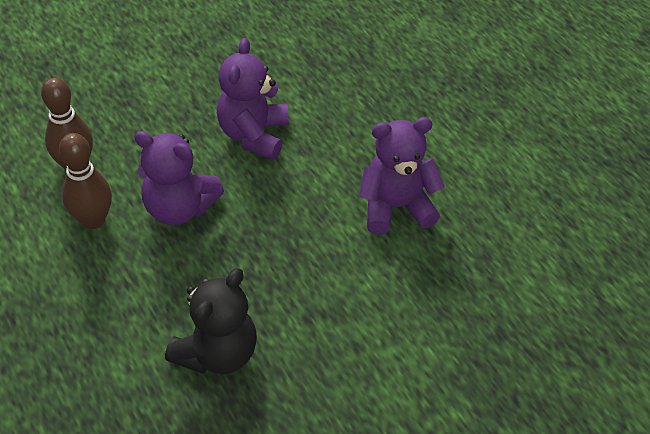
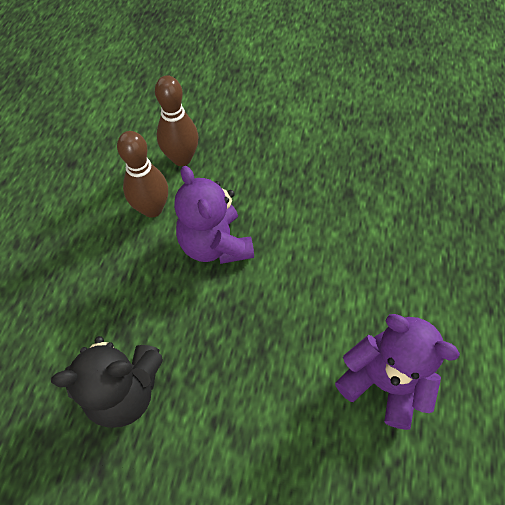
camera: 45 degrees right, 10 degrees up
(254, 135) = (325, 224): purple teddy bear -> none

